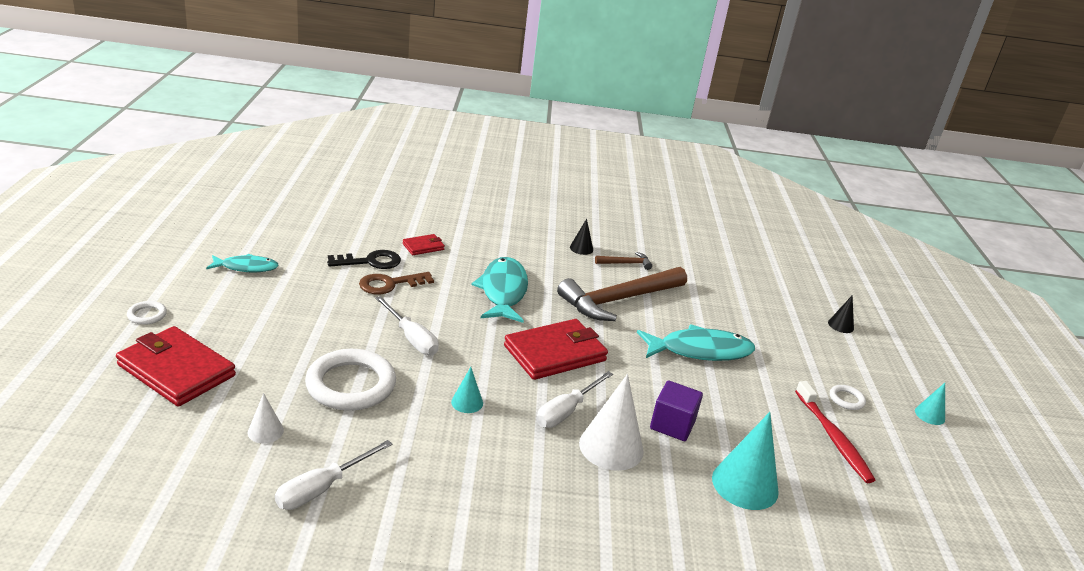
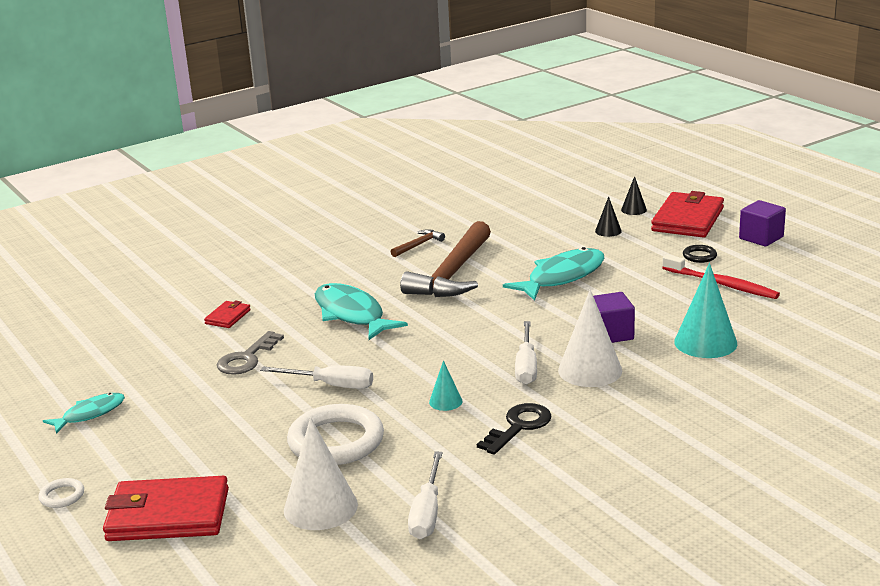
camera: 30 degrees left, 5 degrees down
(265, 431) = (320, 507): white cone -> white cone, size x1.97
(370, 262) = (200, 351): black key -> black key (519, 426)
(390, 284) = (246, 358): brown key -> grey key
(555, 353) = (460, 335): red wallet -> red wallet (687, 219)
(581, 248) = (365, 251): black cone -> black cone (608, 231)
(846, 399) = (699, 256): white ring -> black ring
(929, 415) = (761, 238): turquoise cone -> purple cube

